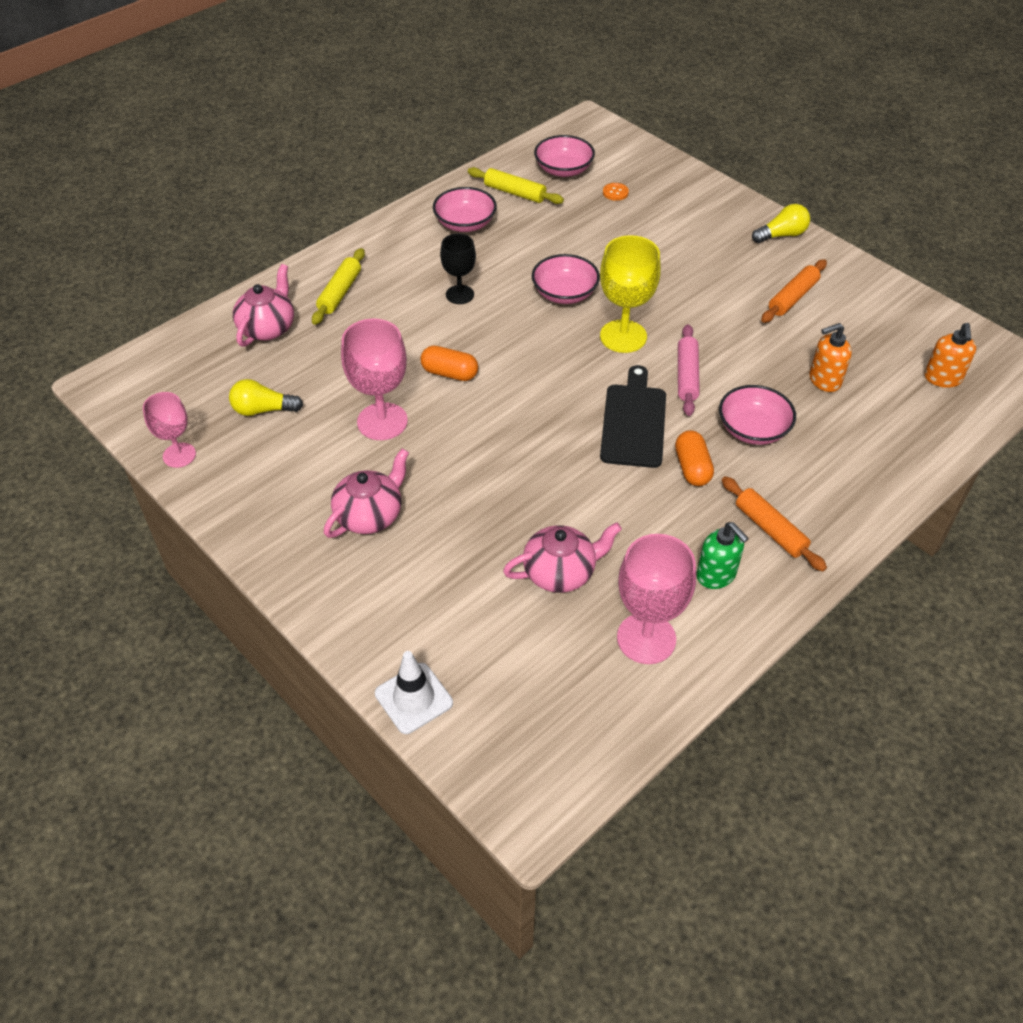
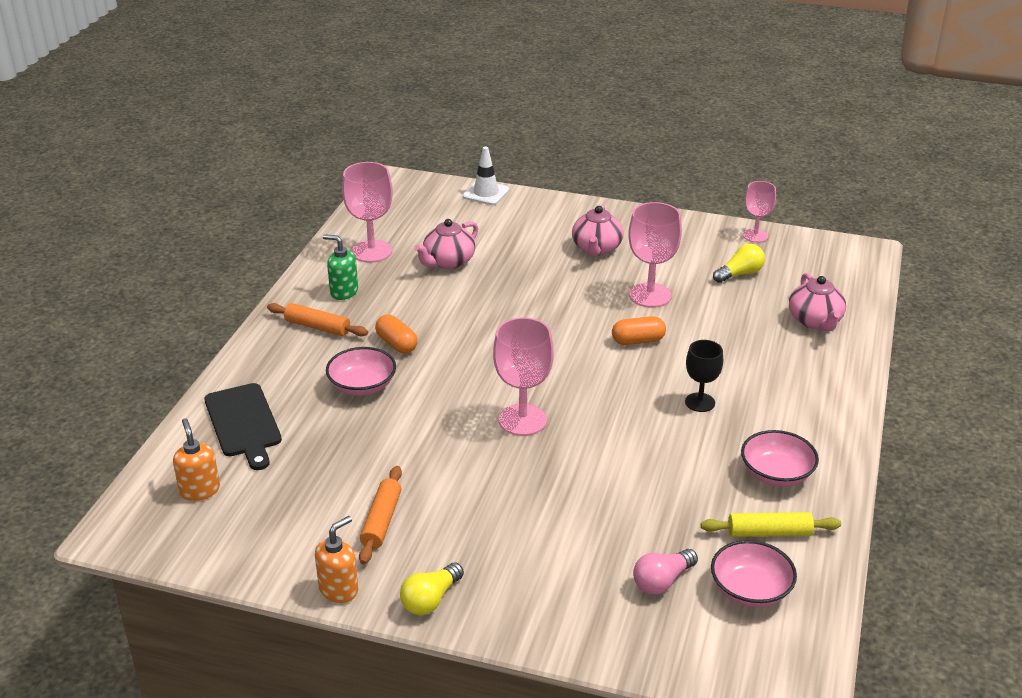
camera: 150 degrees right, 15 degrees down
(340, 293) = (800, 366): yellow rolling pin -> none
(564, 293) = (609, 439): pink bowl -> none
(615, 192) = (662, 581): orange button -> pink light bulb
(623, 336) = (522, 420): yellow goblet -> pink goblet
(633, 422) = (463, 358): black cutting board -> black cutting board (243, 423)
(687, 376) = (442, 407): pink rolling pin -> none
(824, 380) = (316, 447): orange soap dispenser -> orange soap dispenser (339, 589)

